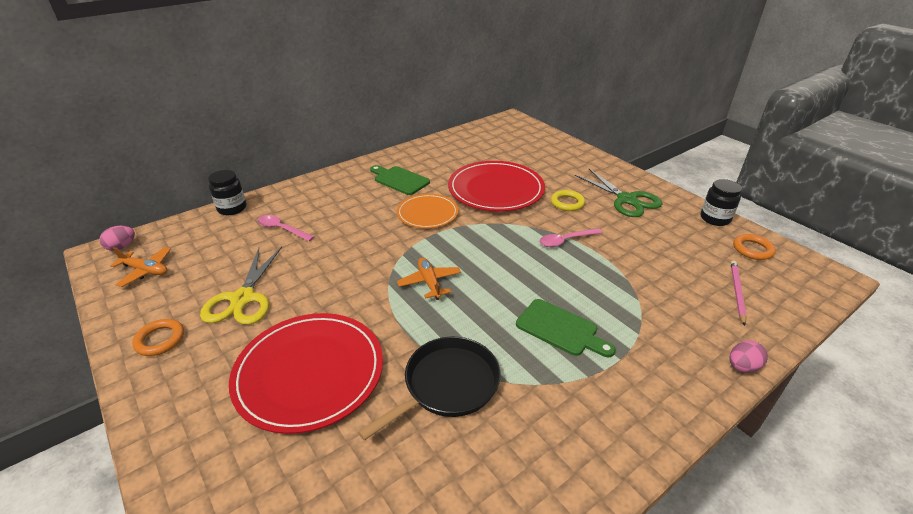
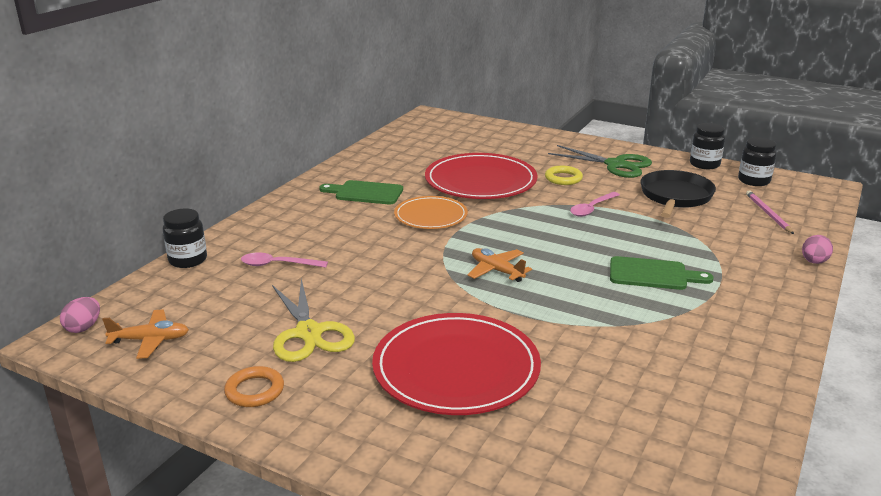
camera: 25 degrees left, 10 degrees down
(447, 385) = (596, 339): black pan -> black pan (675, 197)
(752, 249) = (754, 181): orange ring -> black jar

